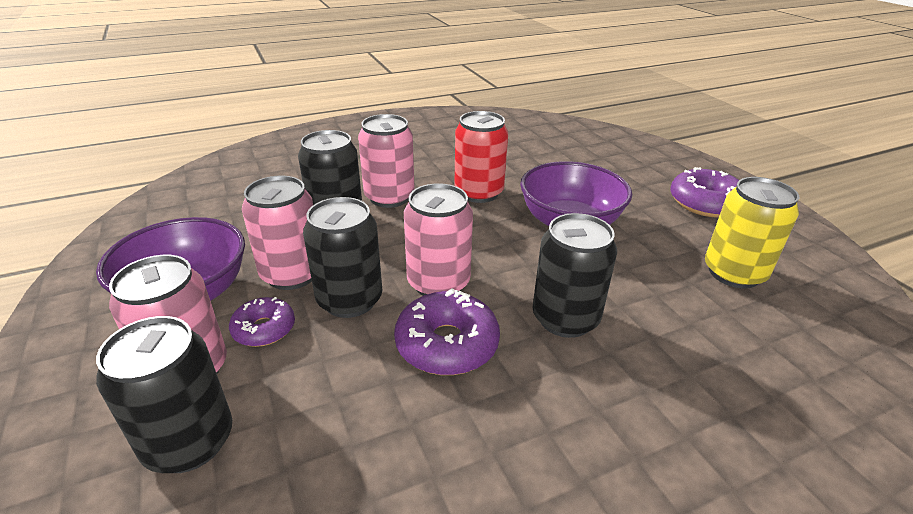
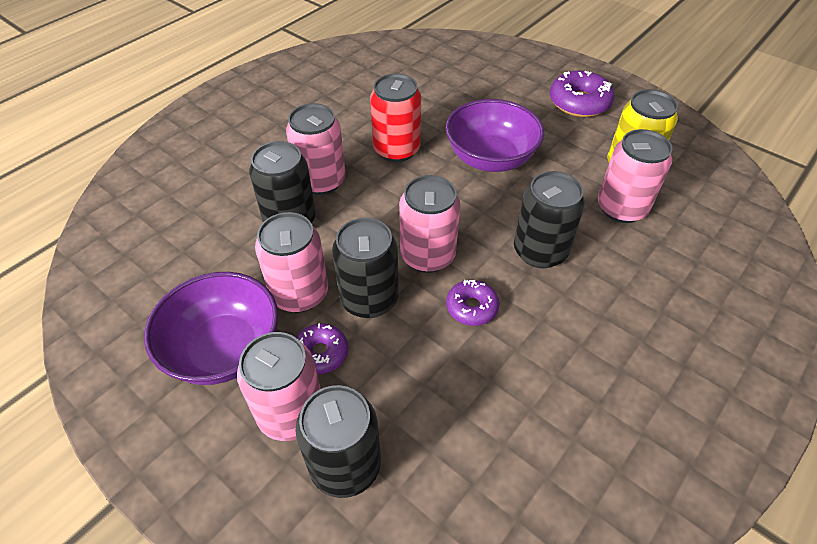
camera: 25 degrees left, 15 degrees up
(447, 344) = (471, 307): purple donut -> purple donut, size x0.62
(697, 309) = (621, 208): none -> pink can

